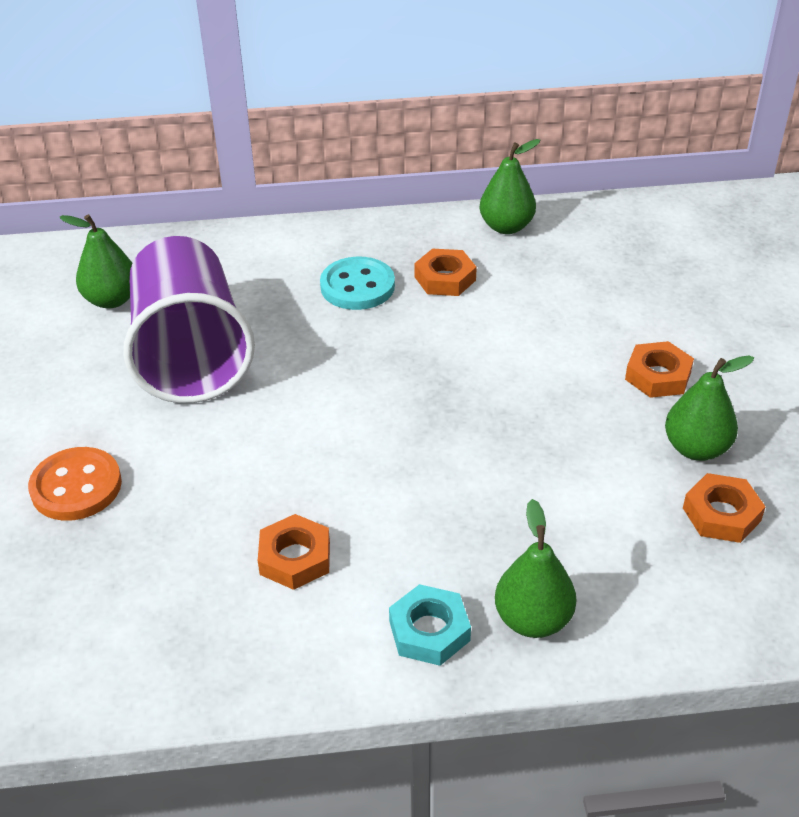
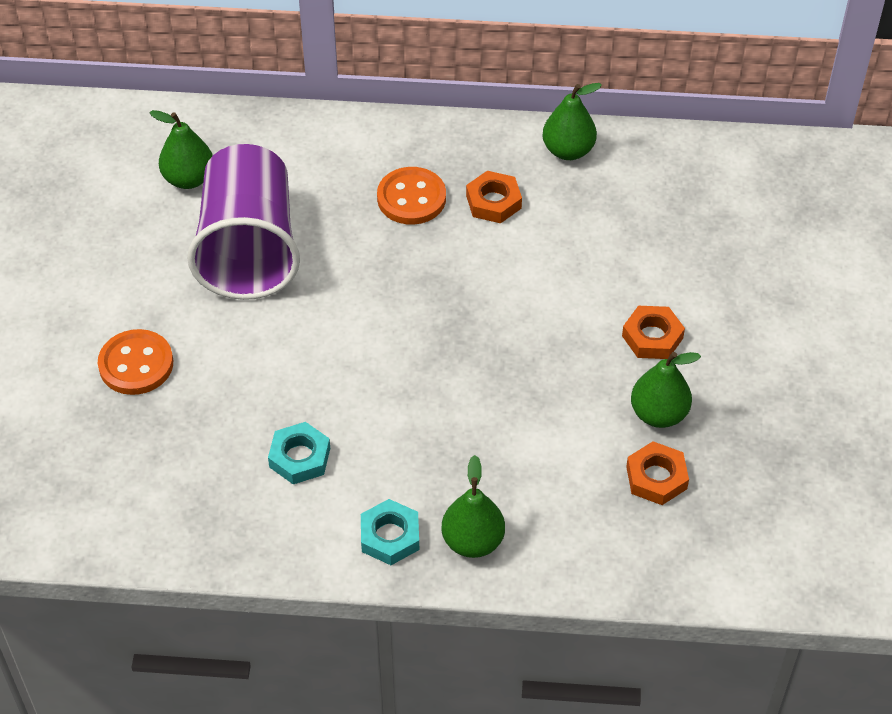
camera: 10 degrees right, 10 degrees up
(295, 558) = (299, 457): orange nut -> turquoise nut
(357, 286) = (411, 198): turquoise button -> orange button

